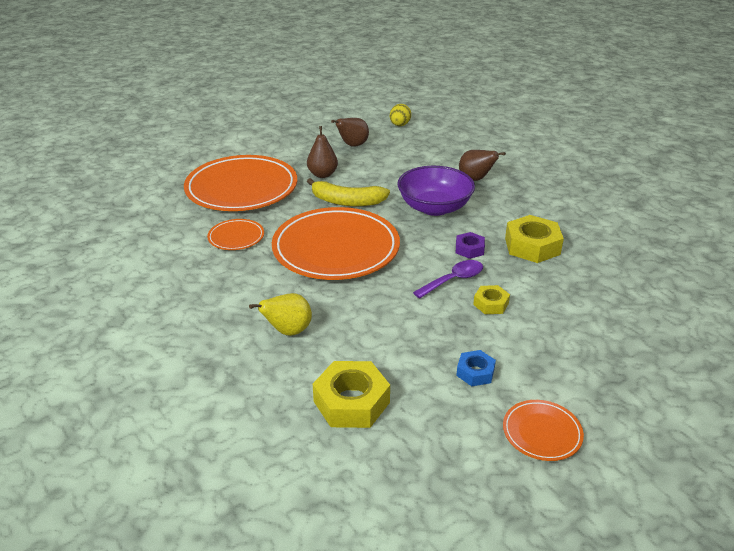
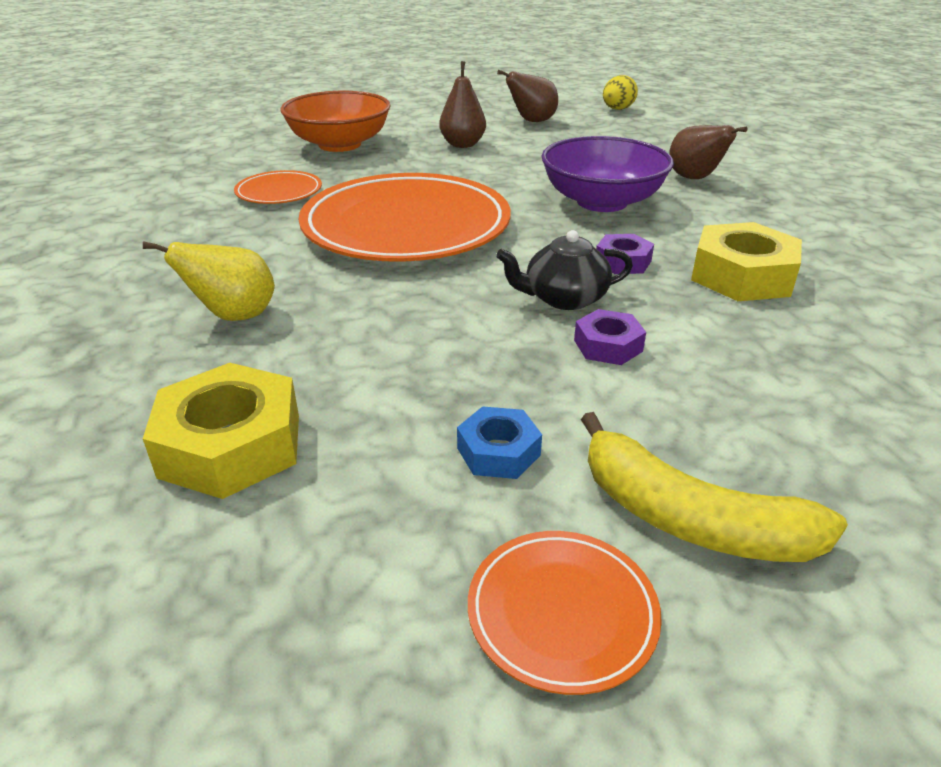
camera: 20 degrees right, 0 degrees up
(242, 188) = (339, 144): orange plate -> orange bowl
(347, 201) = (471, 176): yellow banana -> yellow banana (689, 518)
(453, 280) = (564, 298): purple spoon -> black teapot
(491, 304) = (608, 345): yellow nut -> purple nut

